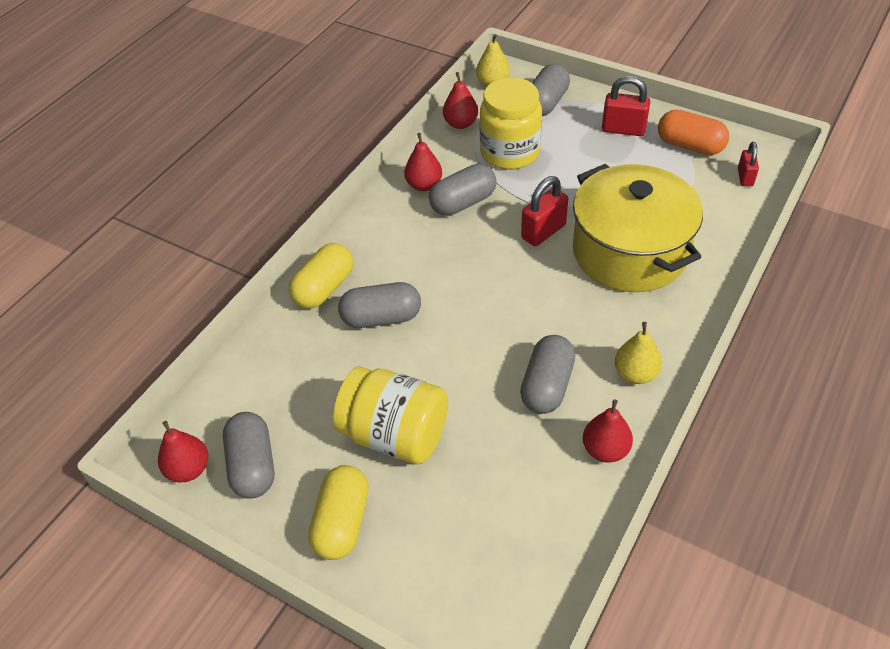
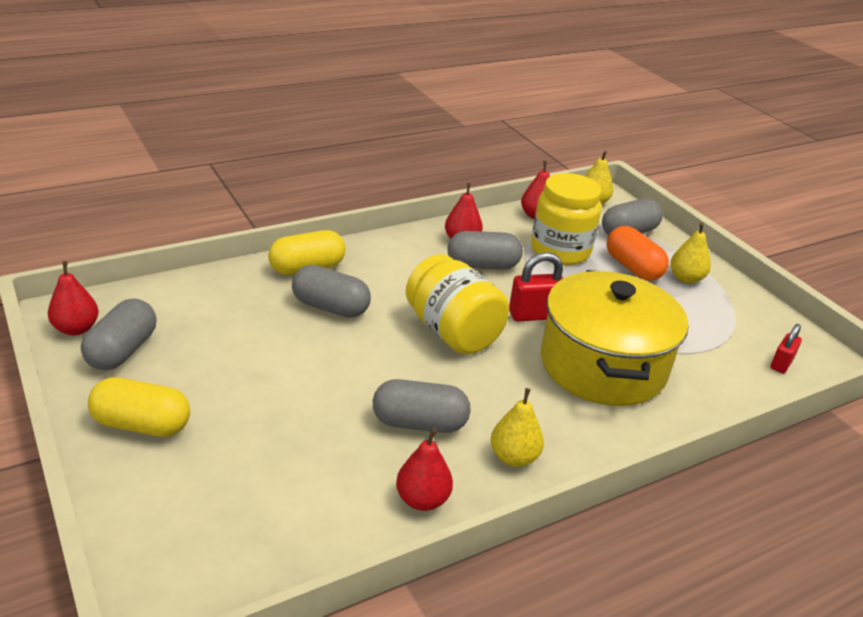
camera: 25 degrees right, 15 degrees down
(342, 522) = (142, 425): yellow capsule -> yellow capsule turned 60 degrees clockwise
(395, 435) = (252, 389): yellow jar -> yellow jar (453, 332)
(547, 386) = (419, 423): grey capsule -> grey capsule turned 45 degrees clockwise
(623, 129) = (686, 278): red padlock -> yellow pear
(690, 145) = (743, 317): orange capsule -> orange capsule (633, 267)

